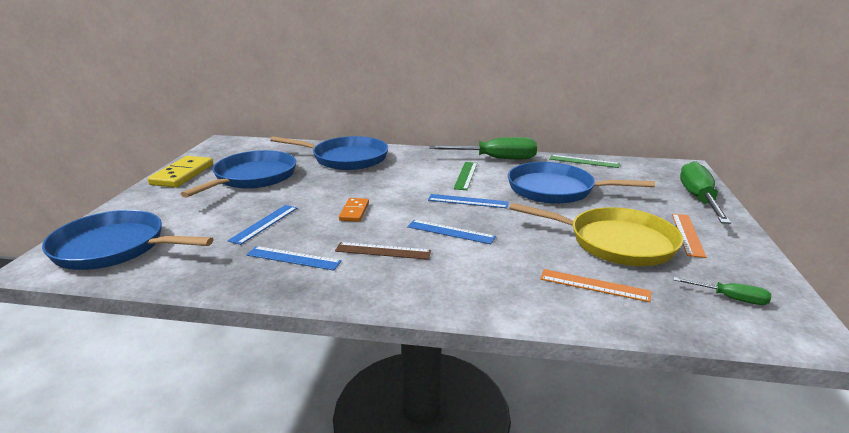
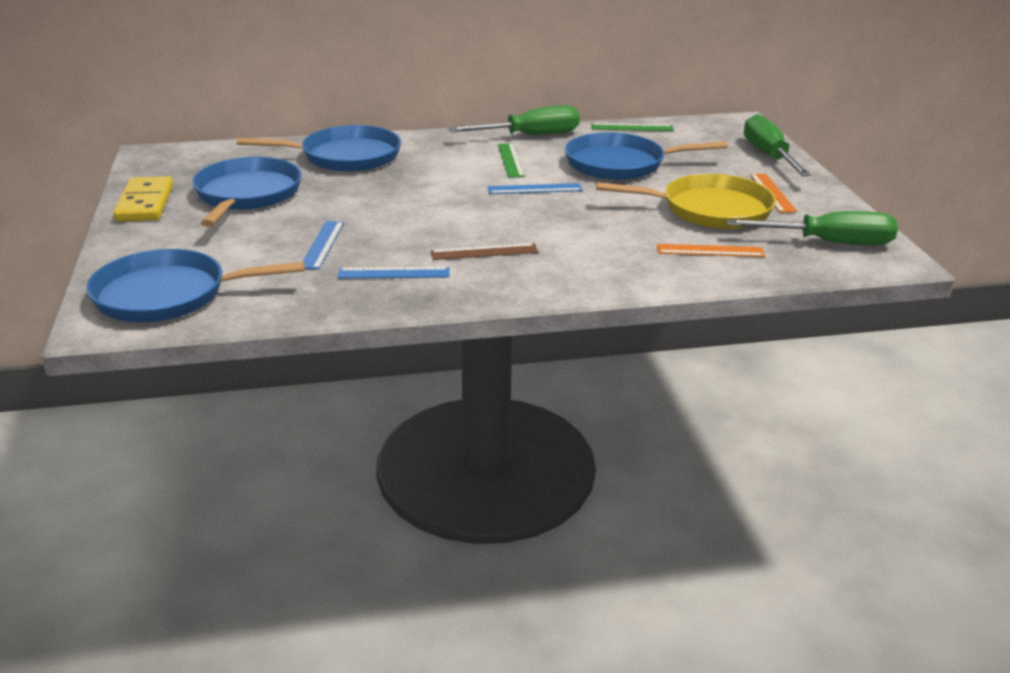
camera: 20 degrees left, 5 degrees up
(354, 211) = (416, 217): orange domino -> none
(450, 232) = (540, 223): blue ruler -> none
(730, 298) = (829, 243): green screwdriver -> green screwdriver, size x2.01

